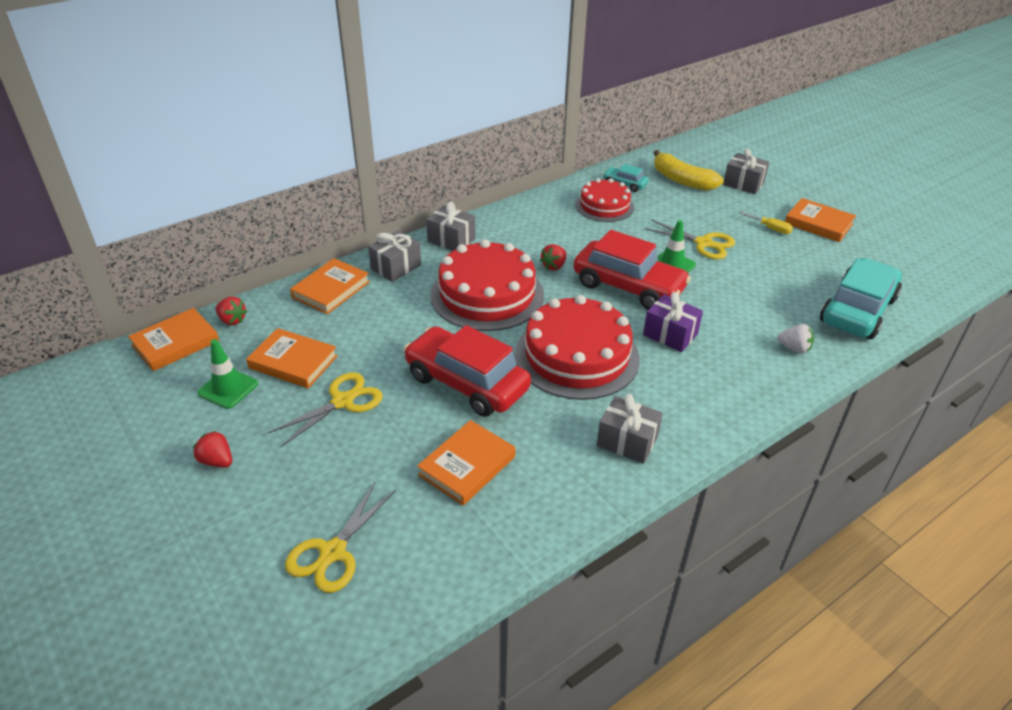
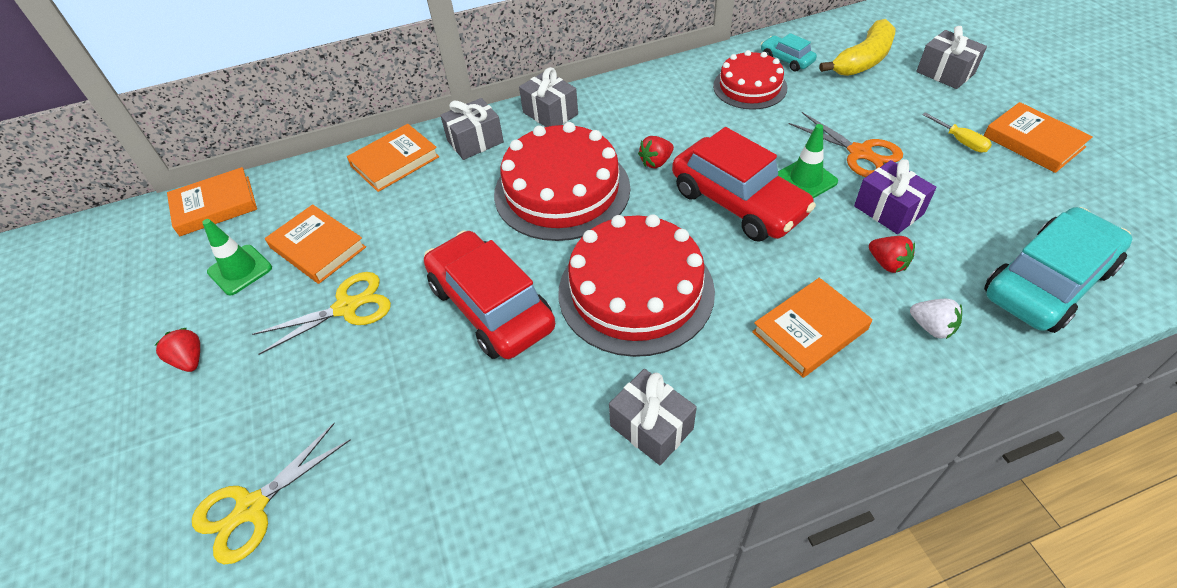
camera: 20 degrees right, 10 degrees up
(232, 320) = (280, 186): red strawberry -> red strawberry (887, 263)
(467, 466) = (445, 422): orange book -> orange book (810, 330)
(670, 334) = (766, 279): purple gift -> purple gift (888, 210)
(681, 180) = (863, 60): yellow banana -> yellow banana turned 105 degrees counterclockwise
(703, 243) = (860, 153): yellow scissors -> orange scissors

